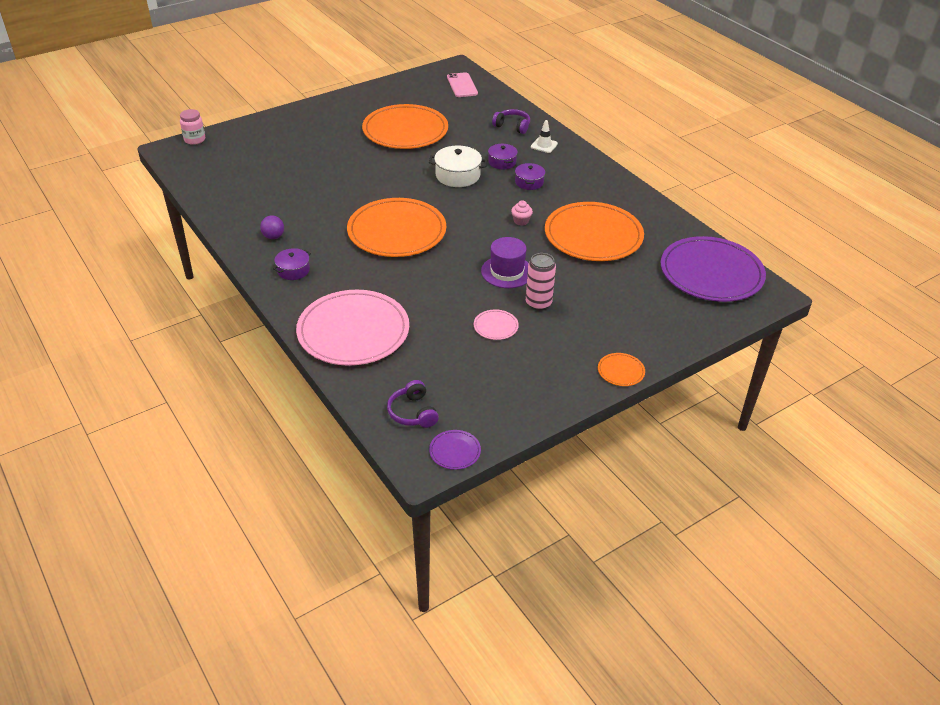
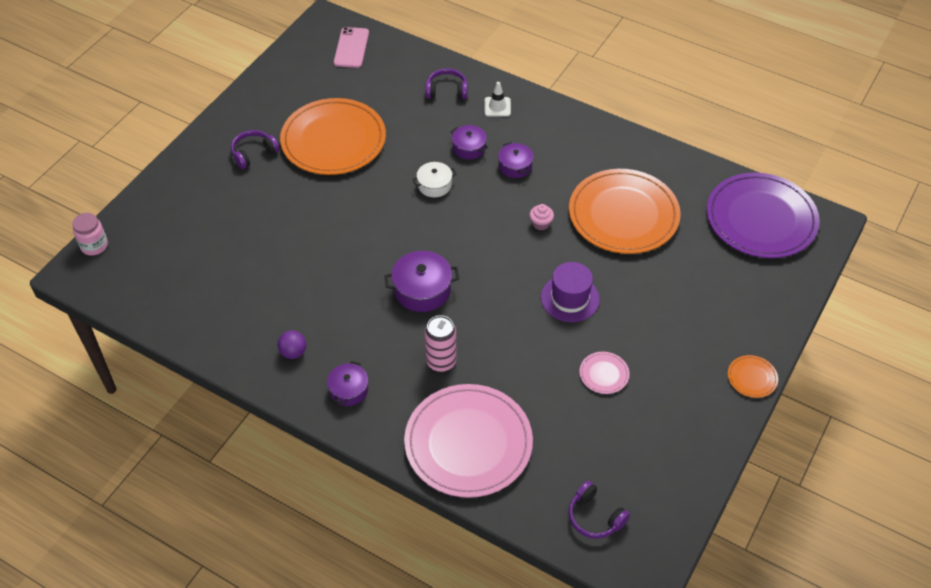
camera: 25 degrees left, 10 degrees up
(343, 122) = (253, 153): none -> purple headphones
(397, 231) = (422, 290): orange plate -> purple pot
(455, 451) = (663, 544): purple plate -> none
(457, 175) = (434, 185): white pot -> white pot, size x0.64
(462, 85) = (351, 48): pink phone -> pink phone turned 45 degrees clockwise
(538, 303) = (626, 326): pink can -> pink can (441, 361)

